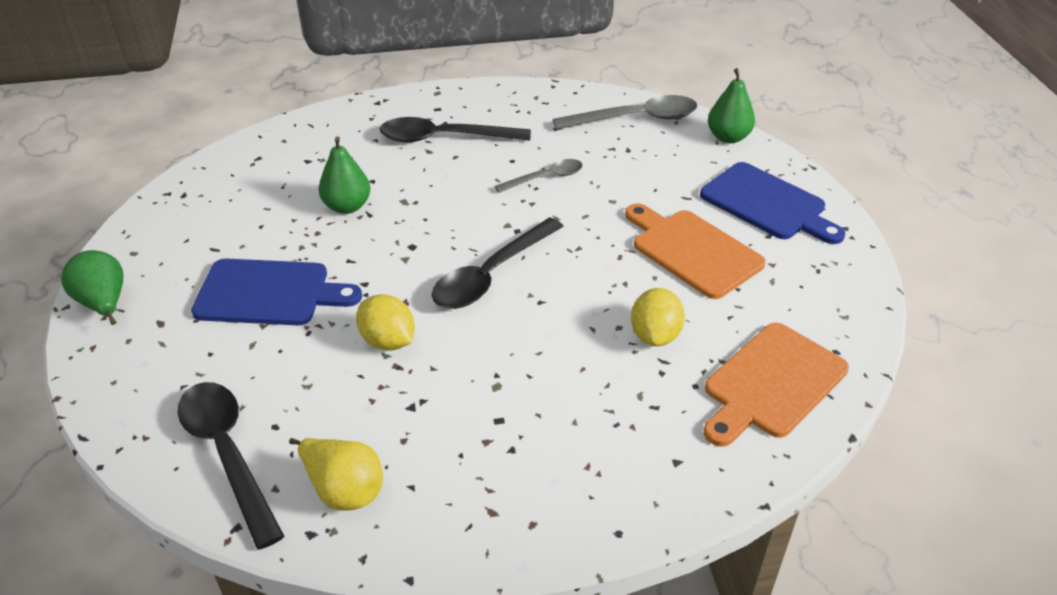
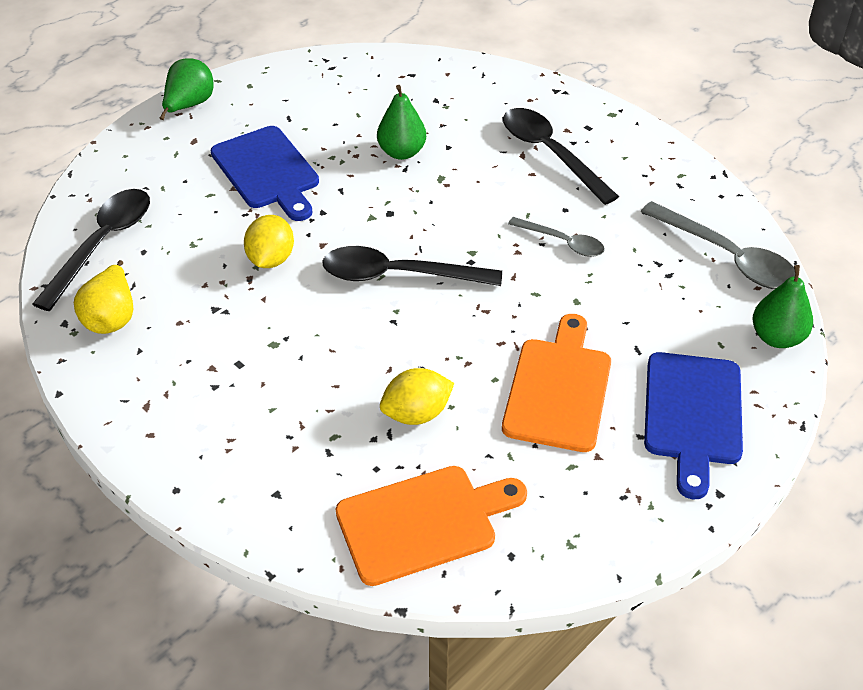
camera: 55 degrees right, 5 degrees up
(772, 384) = (423, 522): orange cutting board -> orange cutting board turned 150 degrees clockwise

